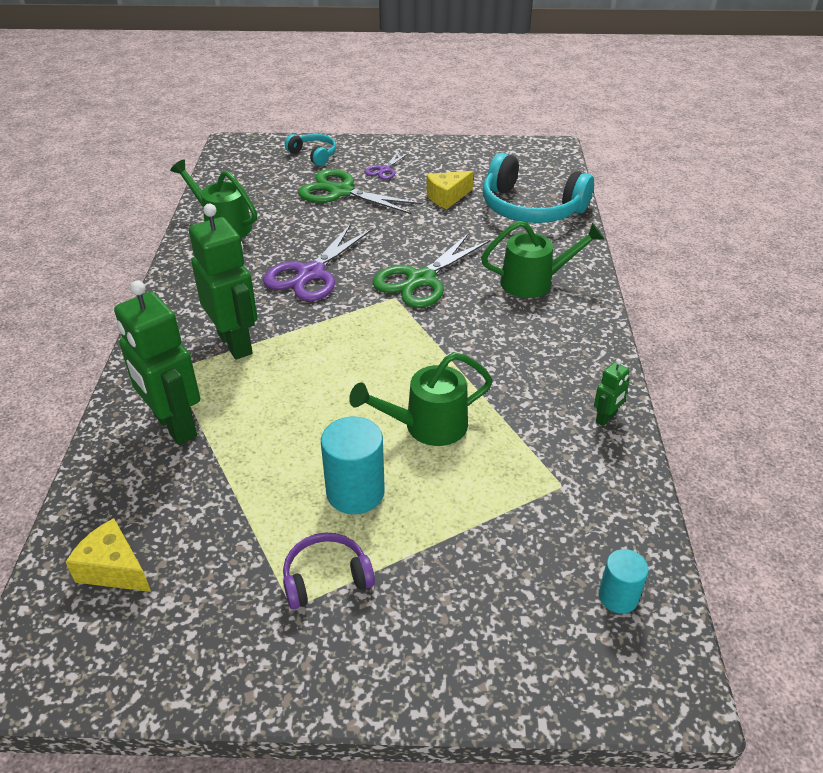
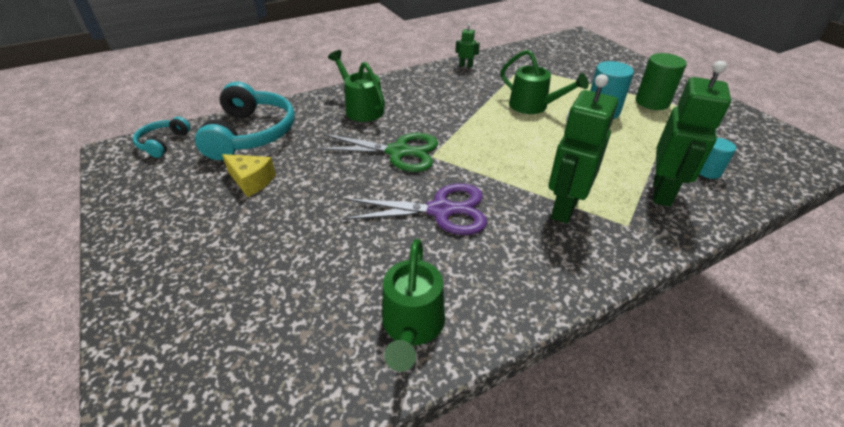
camera: 120 degrees left, 0 degrees up
(114, 569) = (753, 159): yellow cheese -> none
(313, 155) = (173, 336): turquoise headphones -> turquoise headphones (163, 143)
(326, 578) = (652, 102): purple headphones -> green cylinder
(341, 192) = (274, 259): green scissors -> none
(384, 170) = (203, 246): purple scissors -> none
(618, 597) = (559, 48): turquoise cylinder -> turquoise cylinder (708, 171)

